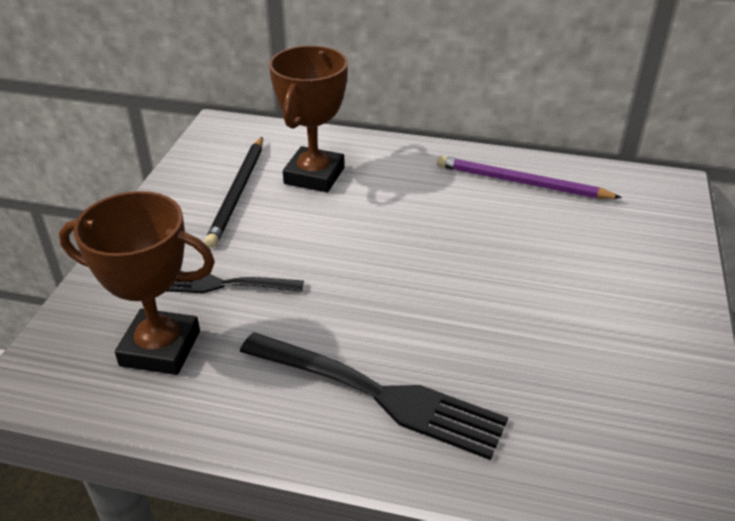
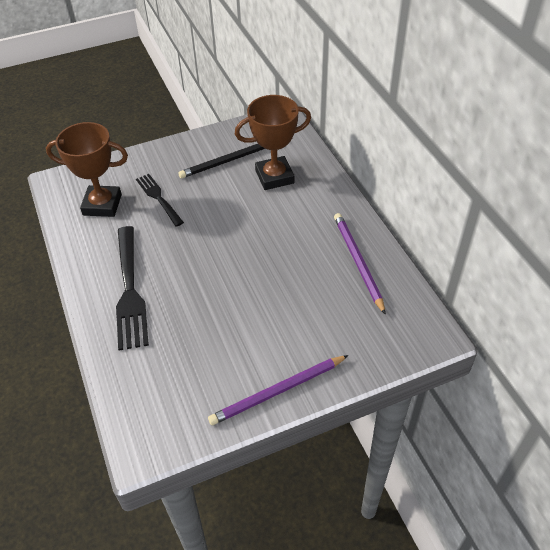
camera: 55 degrees right, 10 degrees up
(160, 348) = (102, 205): brown trophy -> brown trophy turned 60 degrees counterclockwise
(679, 330) = (277, 391): none -> purple pencil

